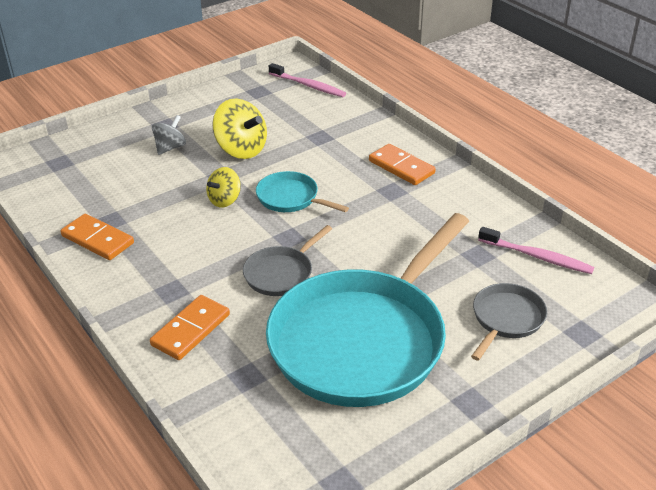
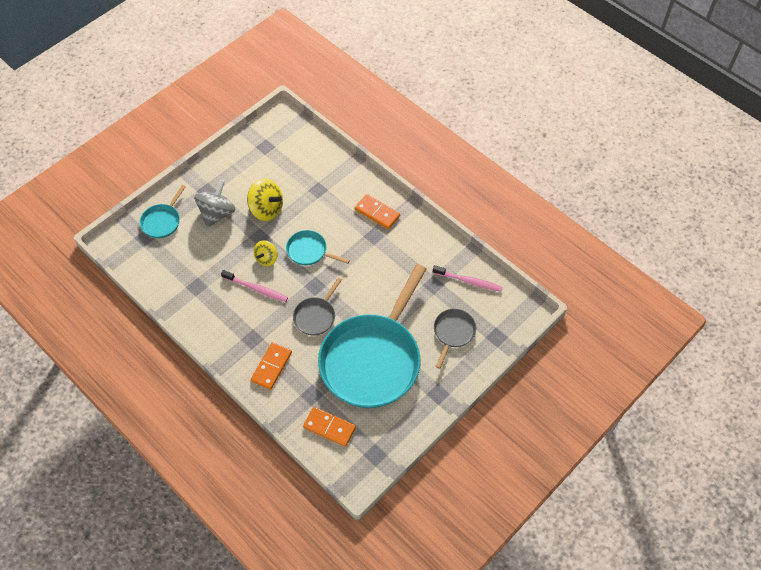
camera: 10 degrees left, 20 degrees up
(91, 148) = (162, 221): none -> turquoise pan
(97, 240) = (193, 304): orange domino -> orange domino (329, 427)
(170, 148) = (217, 213): grey spinning top -> grey spinning top, size x1.62
(308, 86) = (300, 136): pink toothbrush -> pink toothbrush (256, 289)

